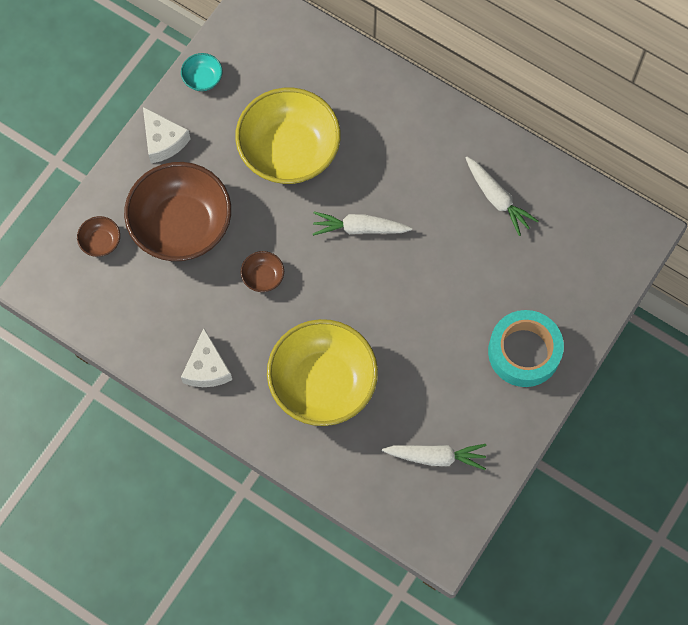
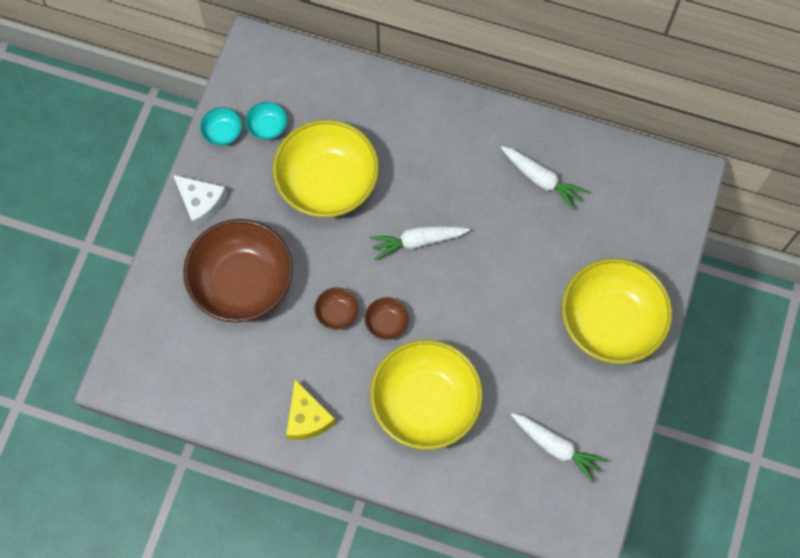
camera: 15 degrees left, 0 degrees up
(101, 242) = (166, 319): brown bowl -> brown bowl (386, 323)
(207, 368) = (307, 418): white cheese -> yellow cheese
(247, 83) = (267, 127): none -> turquoise bowl
(436, 457) = (556, 447): white carrot -> white carrot turned 45 degrees clockwise
(524, 352) = (610, 322): turquoise tape -> yellow bowl

